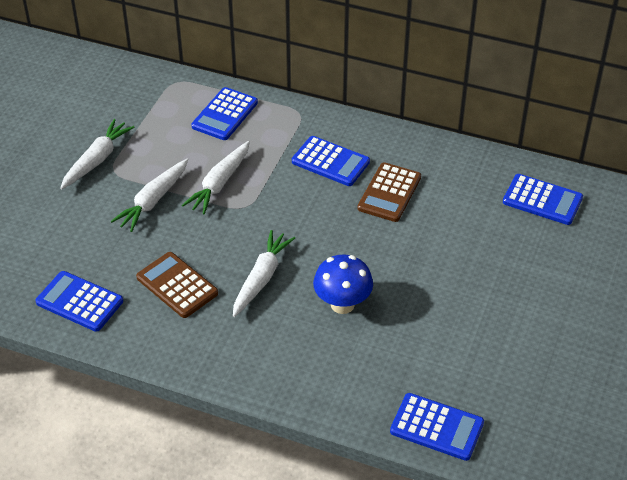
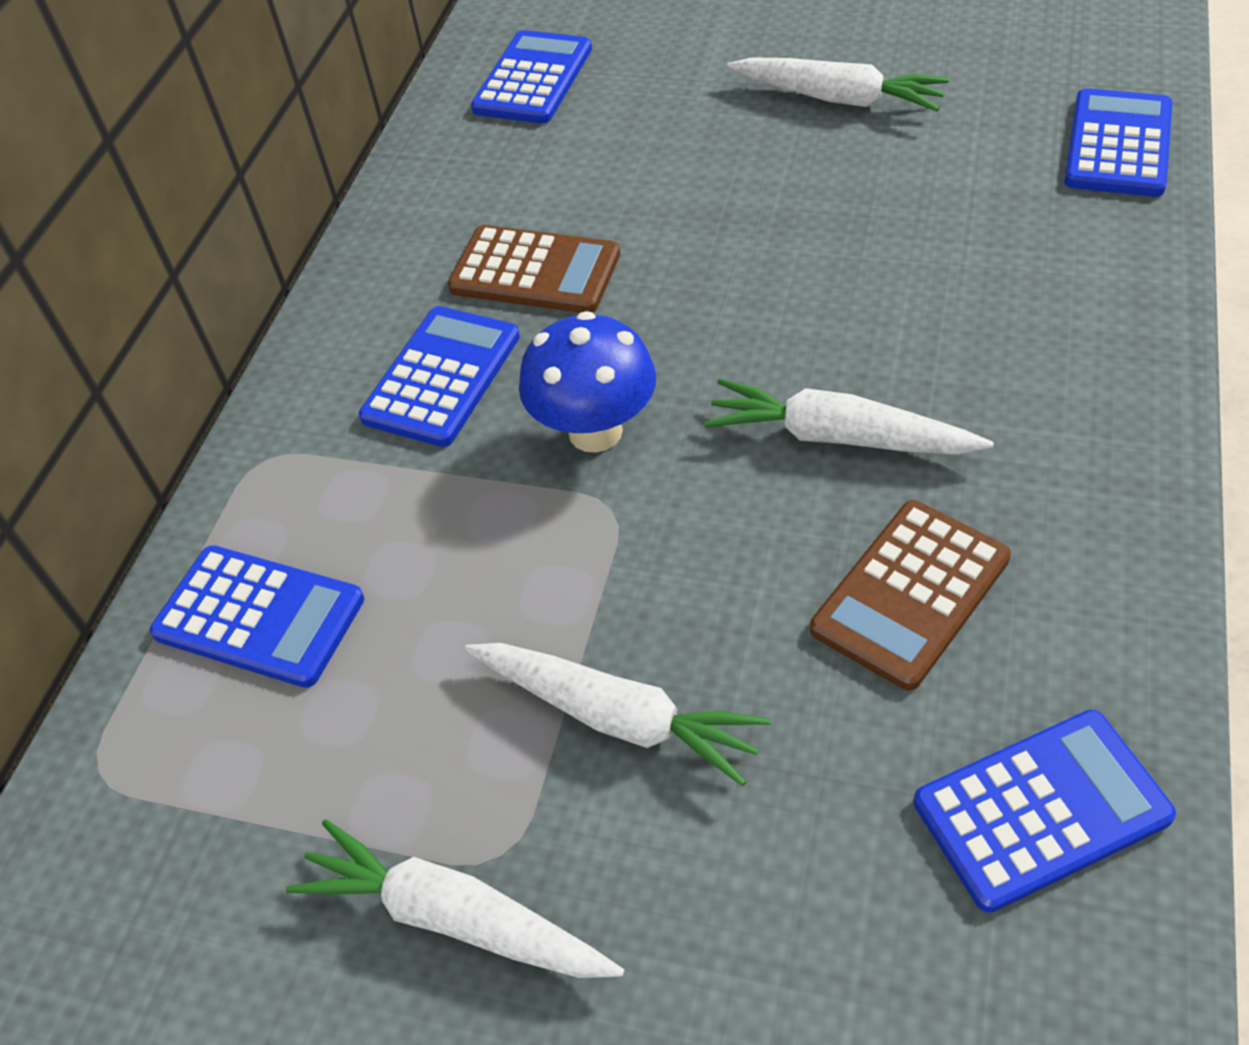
camera: 90 degrees left, 5 degrees up
(79, 302) = (1041, 810): blue calculator -> blue calculator turned 135 degrees counterclockwise
(219, 184) = (534, 576): white carrot -> white carrot (838, 98)
(342, 304) = (873, 298): blue mushroom -> blue mushroom (595, 431)

